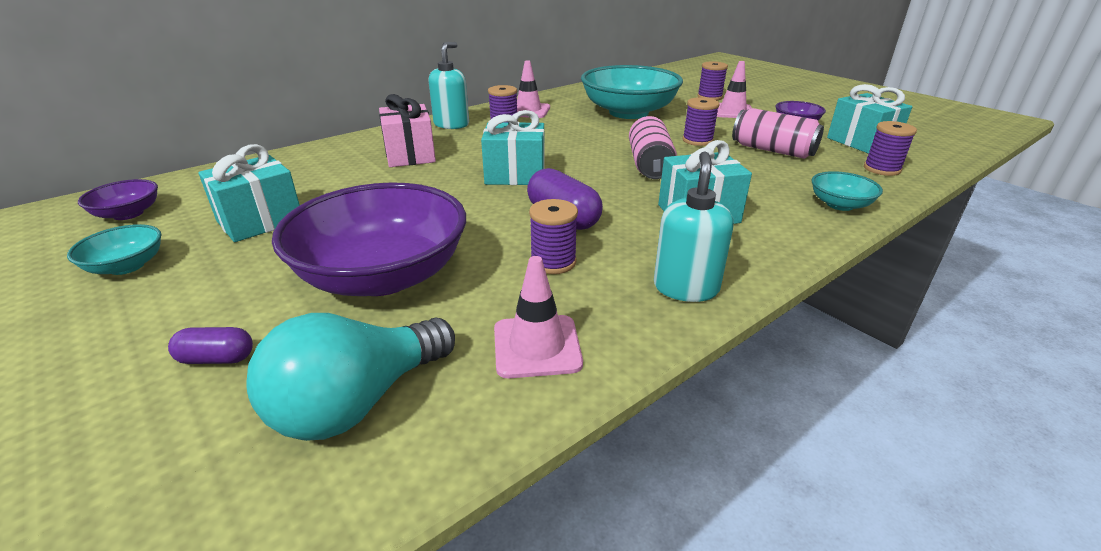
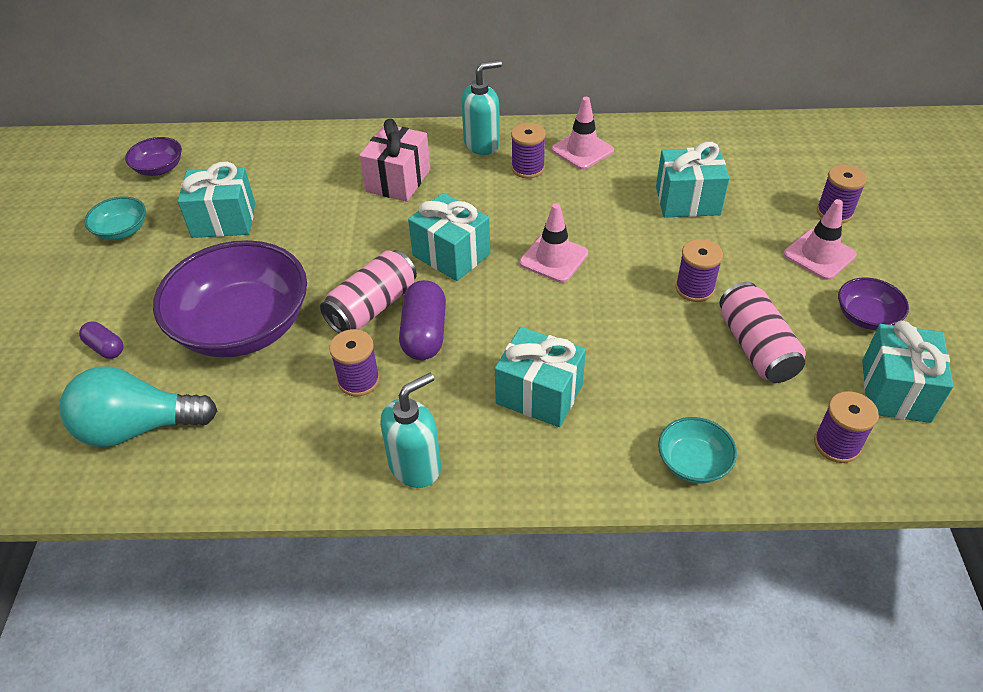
camera: 40 degrees right, 15 degrees up
(537, 346) = (262, 451): pink traffic cone -> pink traffic cone (554, 258)
(628, 112) = (687, 201): turquoise bowl -> turquoise gift
(649, 165) = (588, 303): pink can -> pink can (372, 307)

